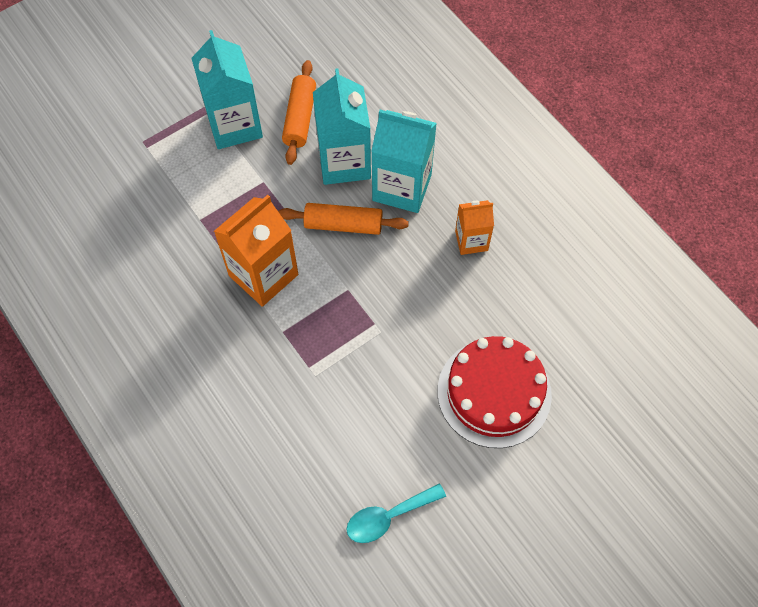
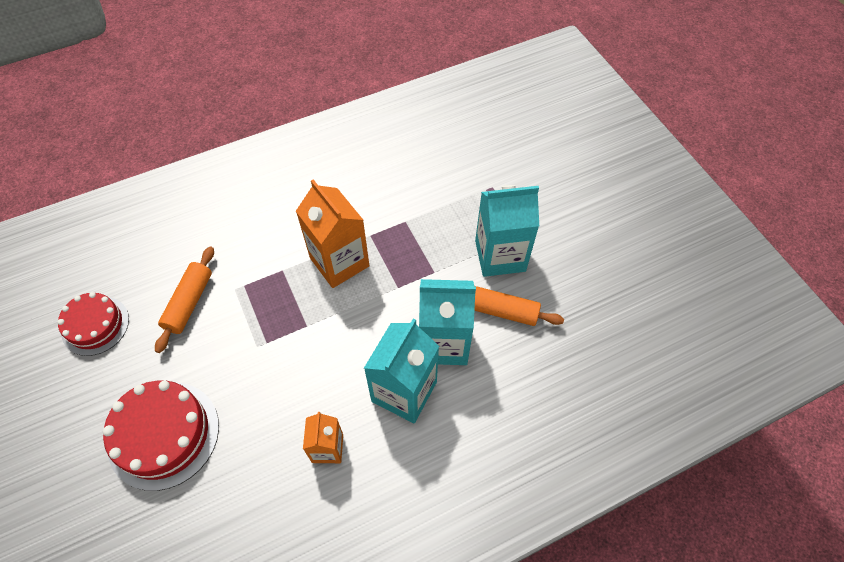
camera: 100 degrees right, 5 degrees down
(343, 224) = (374, 332): orange rolling pin -> orange rolling pin (189, 303)
(388, 517) = (95, 325): turquoise spoon -> red cake

